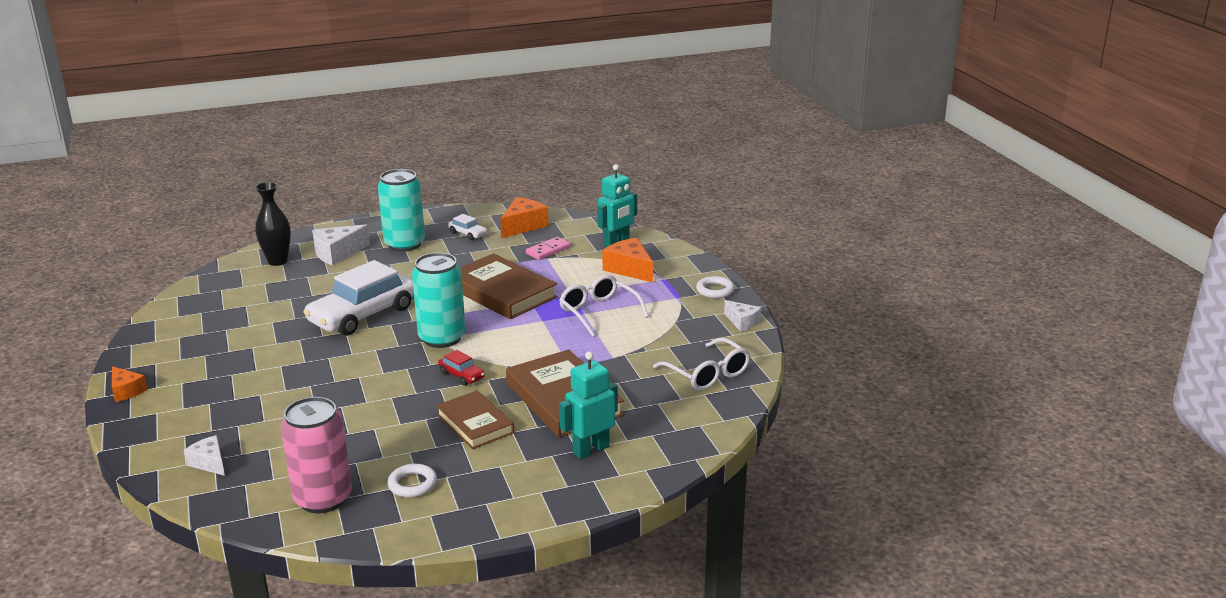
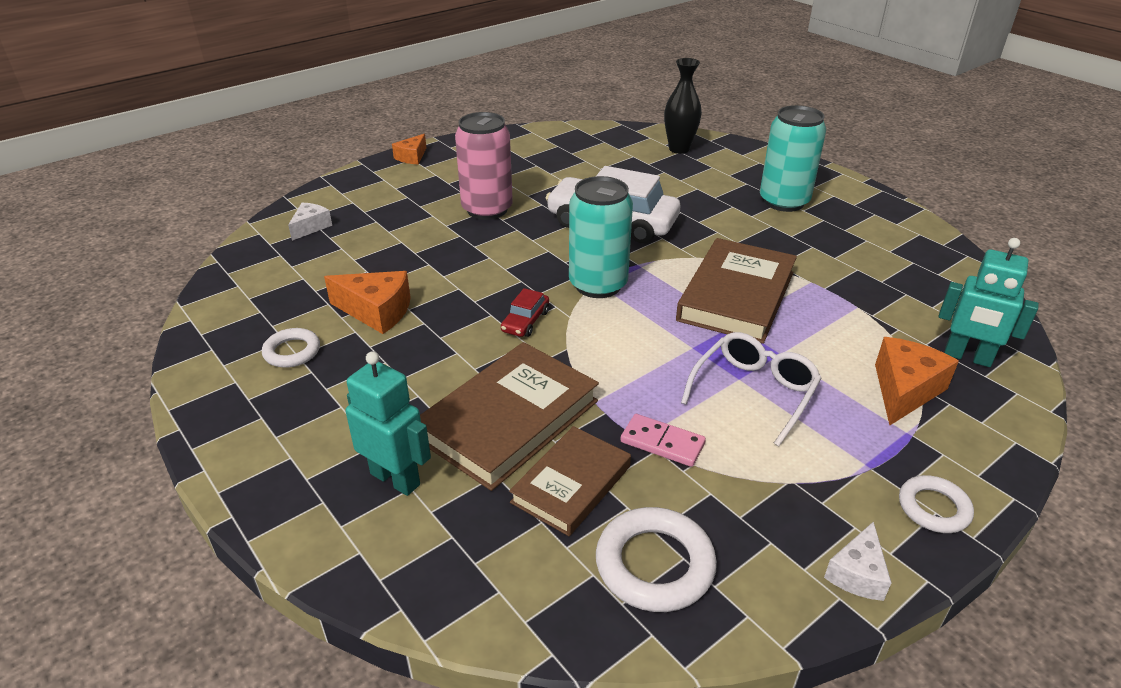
camera: 70 degrees right, 10 degrees up
(323, 499) = (259, 303): pink can -> pink can (487, 209)
(337, 253) = (724, 172): white cheese -> none
(468, 234) = (853, 232): white car -> none
(475, 424) = (425, 361): brown book -> brown book (571, 484)
(523, 226) = (921, 265): orange cheese -> orange cheese (376, 311)
(548, 250) = (879, 302): pink domino -> pink domino (662, 443)
(708, 374) = (654, 564): white glasses -> white ring

